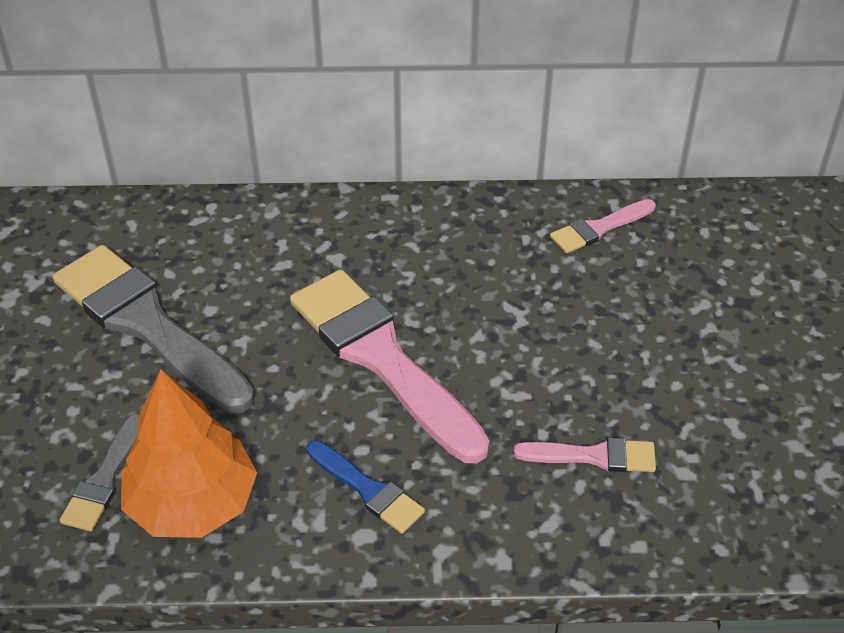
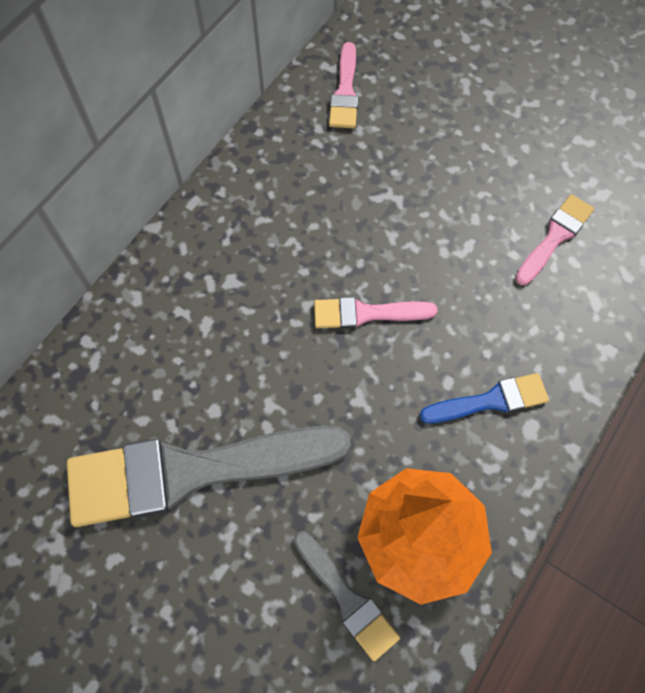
camera: 55 degrees left, 20 degrees up
(382, 358) = (367, 313): pink brush -> pink brush, size x0.48

